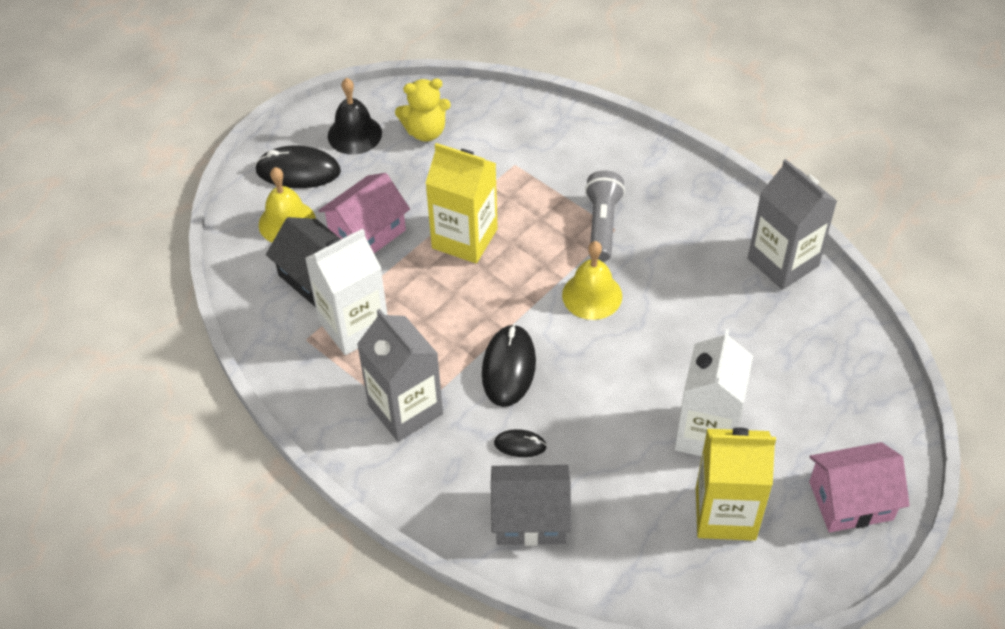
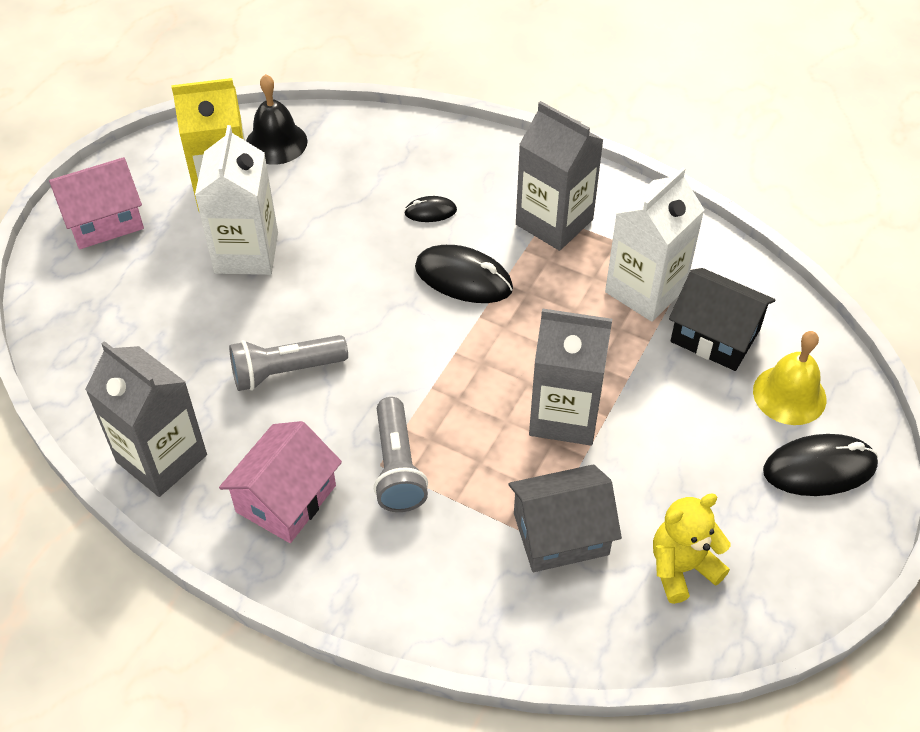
camera: 165 degrees right, 0 degrees up
(354, 134) = (778, 543): black bell -> black bell (276, 142)
(367, 232) = (686, 400): pink house -> pink house (286, 498)
(464, 238) = (564, 415): yellow carton -> grey carton
(508, 368) = (463, 278): black mouse -> black mouse turned 60 degrees counterclockwise
(530, 518) = (404, 158): grey house -> grey house (561, 534)
(592, 295) = (391, 372): yellow bell -> none
(680, 312) = (285, 371): none -> grey flashlight

